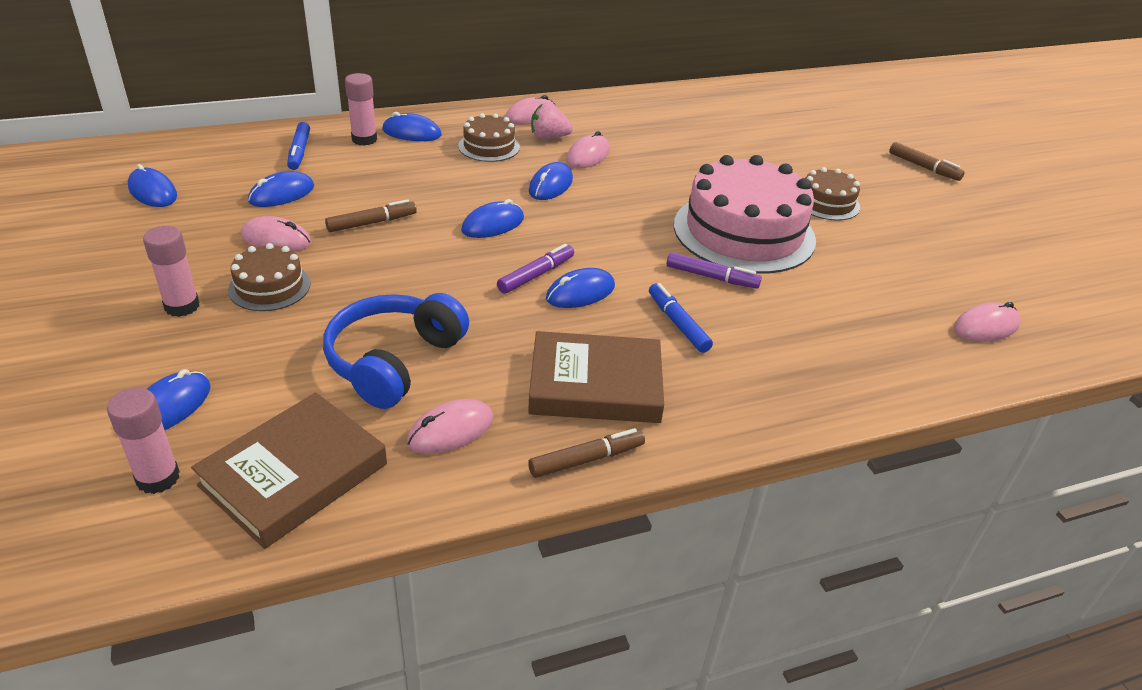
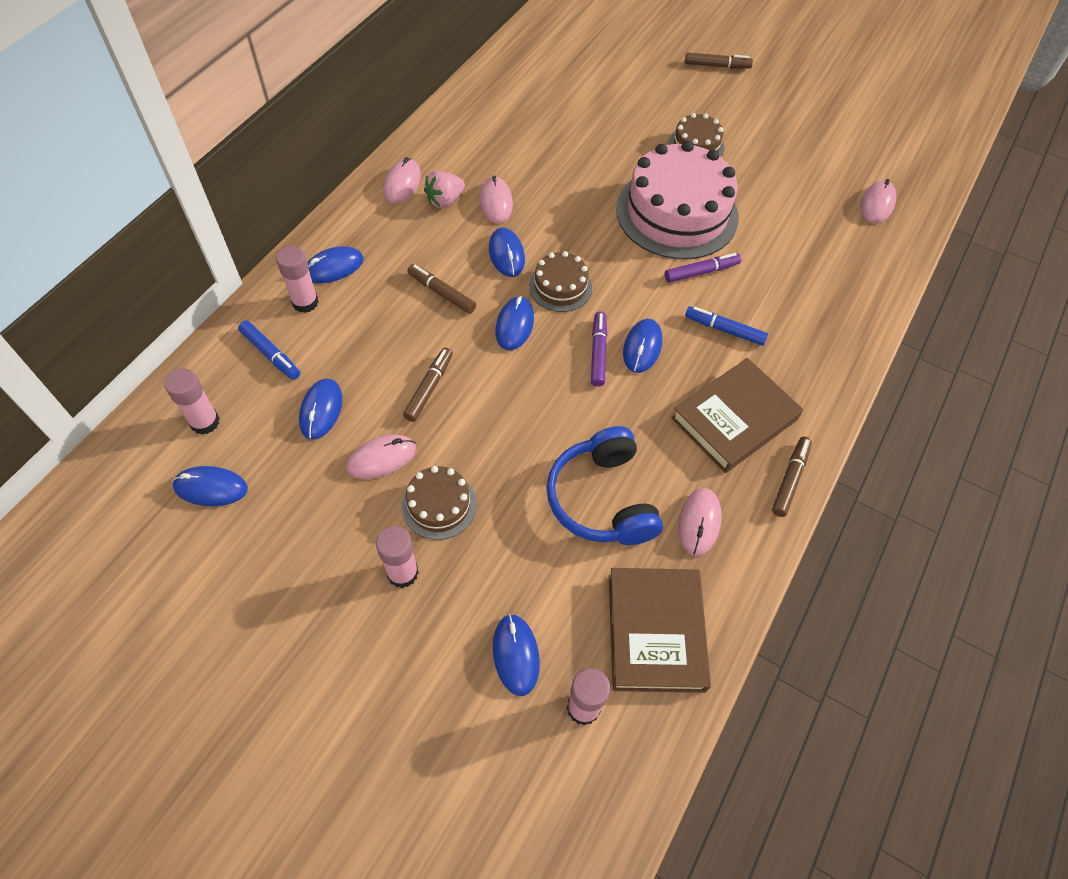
camera: 40 degrees left, 20 degrees up
(205, 161) = (205, 422): none -> pink glue stick
(466, 181) = (441, 293): none -> brown marker
(489, 146) = (413, 242): brown cake -> brown cake (560, 287)

